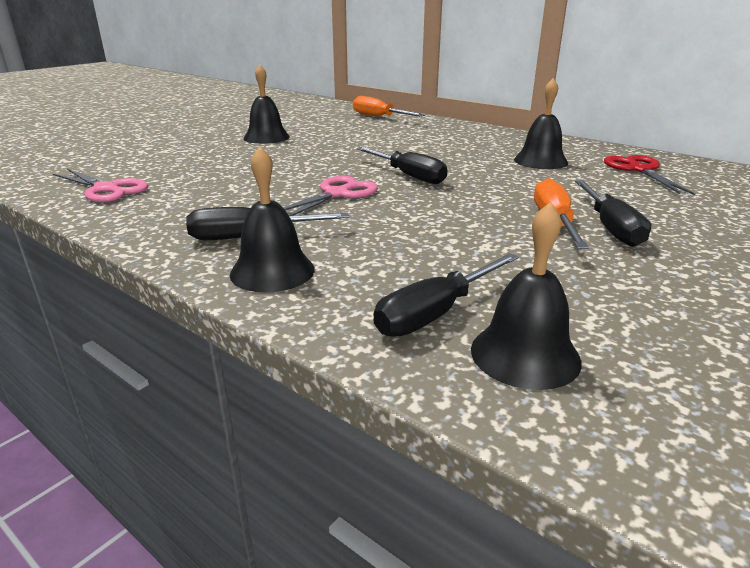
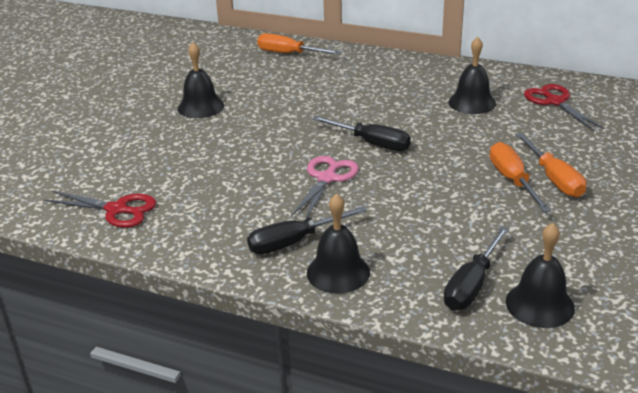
camera: 15 degrees left, 5 degrees up
(107, 189) = (117, 210): pink scissors -> red scissors
(610, 227) = (554, 179): black screwdriver -> orange screwdriver

